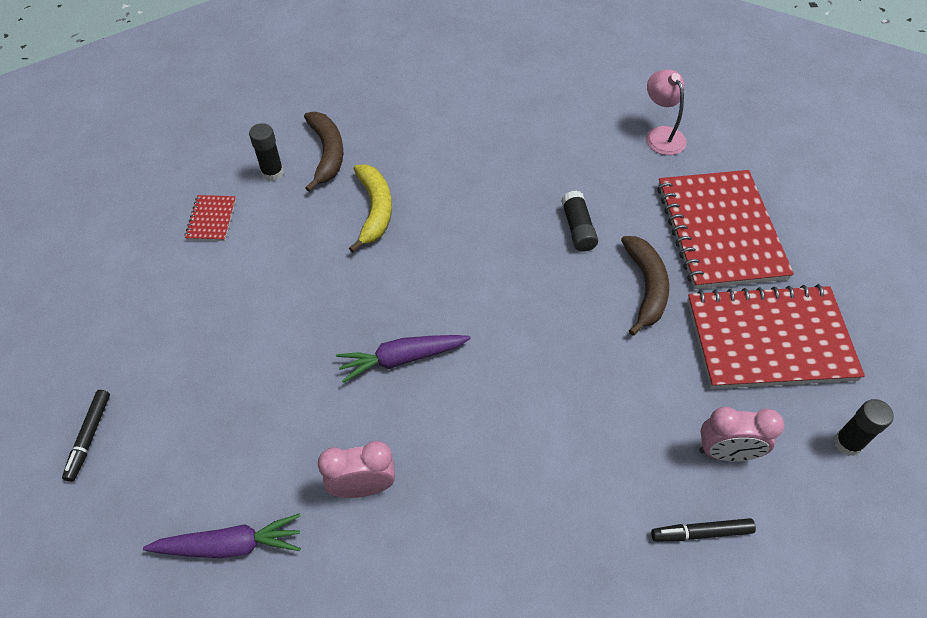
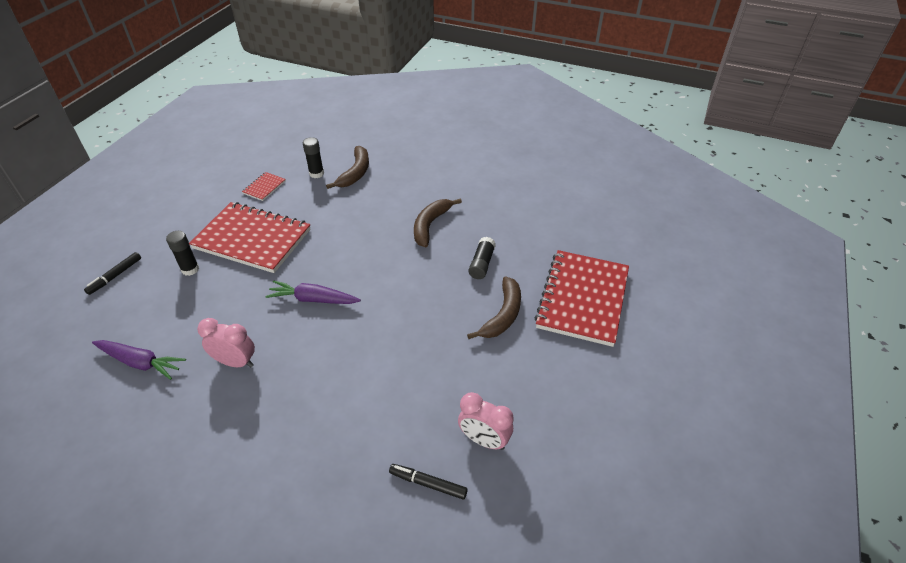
camera: 25 degrees right, 10 degrees down
(374, 210) = (360, 212): yellow banana -> none
(479, 197) = (430, 225): none -> brown banana
(661, 135) = (582, 226): pink lamp -> none
(769, 339) = (570, 380): red notebook -> red notebook (252, 239)
(847, 443) = (581, 472): black glue stick -> black glue stick (190, 269)

